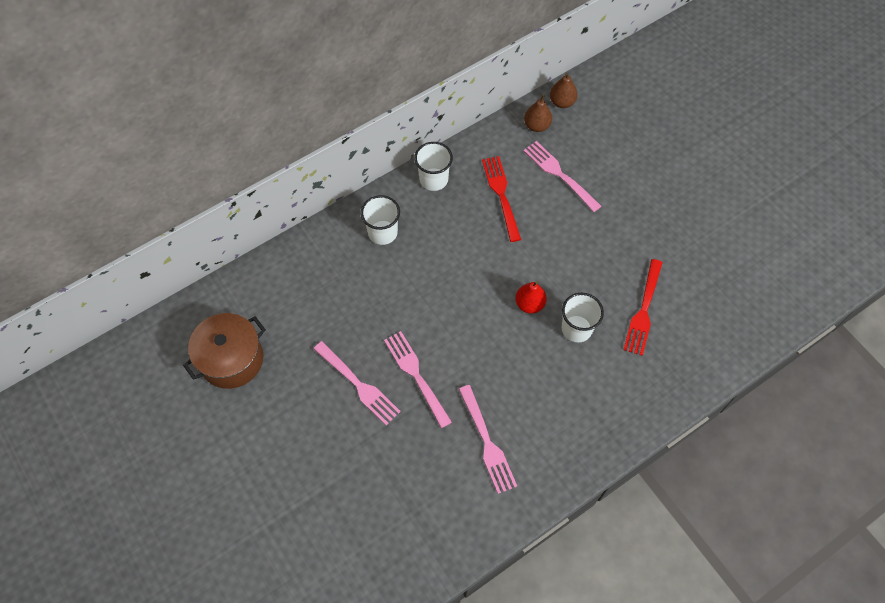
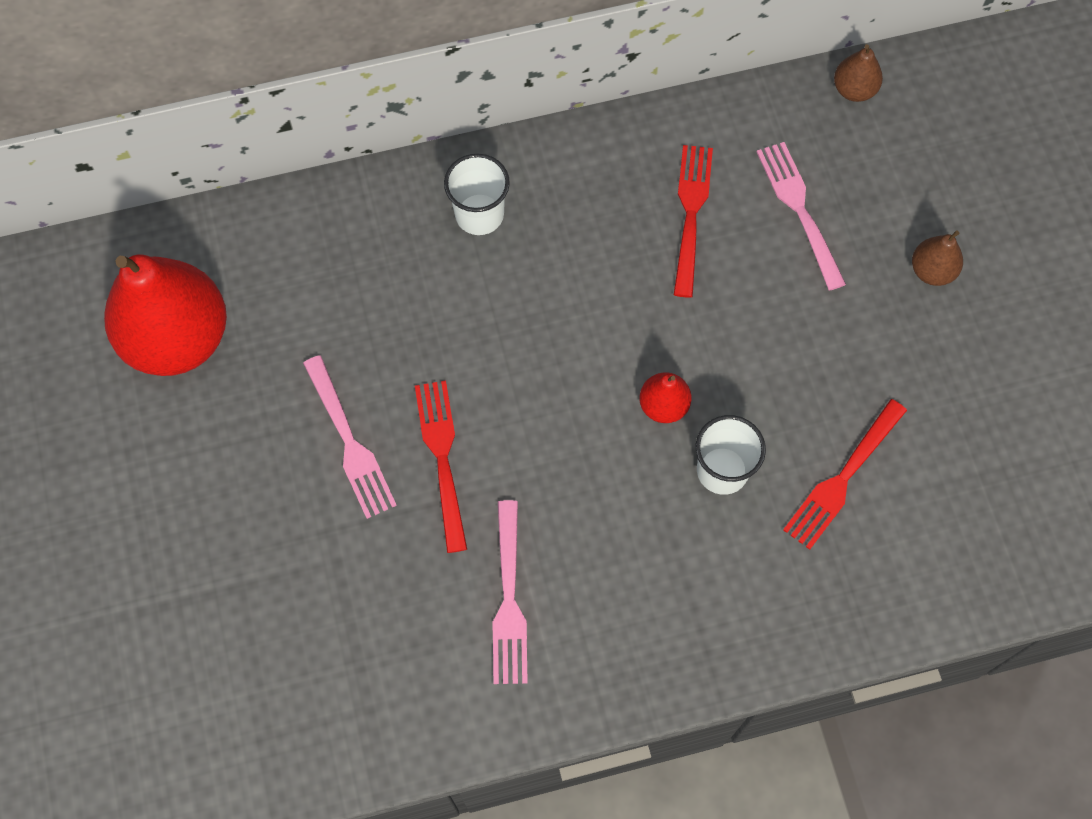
camera: 20 degrees right, 5 degrees up
(232, 359) = (177, 338): brown pot -> red pear
(417, 376) = (442, 459): pink fork -> red fork
(433, 179) = (593, 154): white cup -> none
(537, 126) = (796, 117): brown pear -> brown pear (932, 271)

